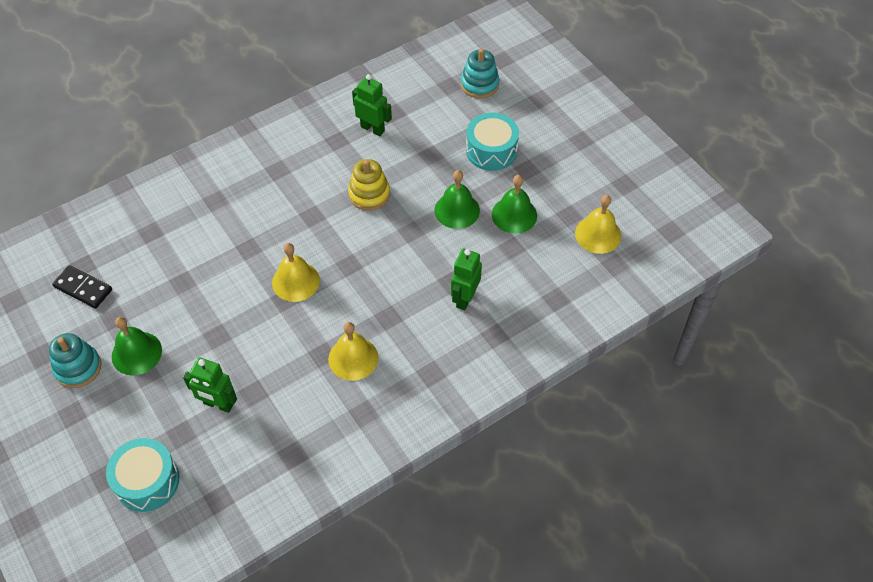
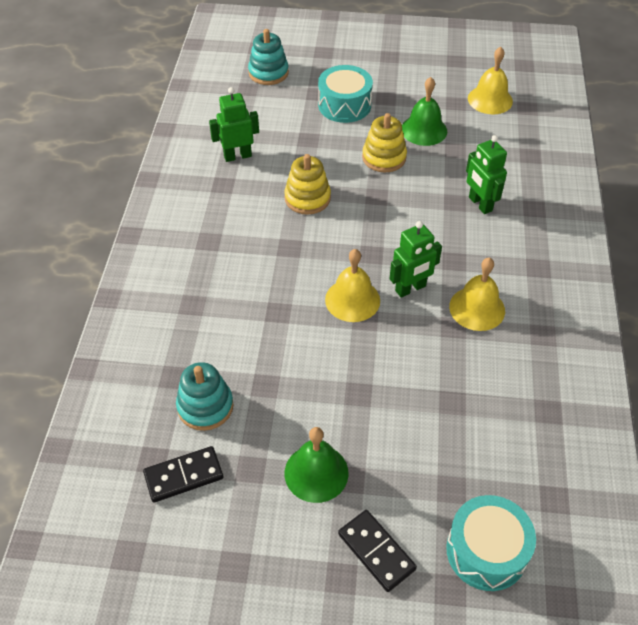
camera: 50 degrees left, 5 degrees down
(78, 368) = (285, 538): turquoise stacking toy -> turquoise stacking toy (205, 406)
(103, 421) = (376, 551): none -> black domino
(218, 404) = (441, 437): green robot -> green robot (410, 288)
(457, 210) = (384, 157): green bell -> yellow stacking toy

